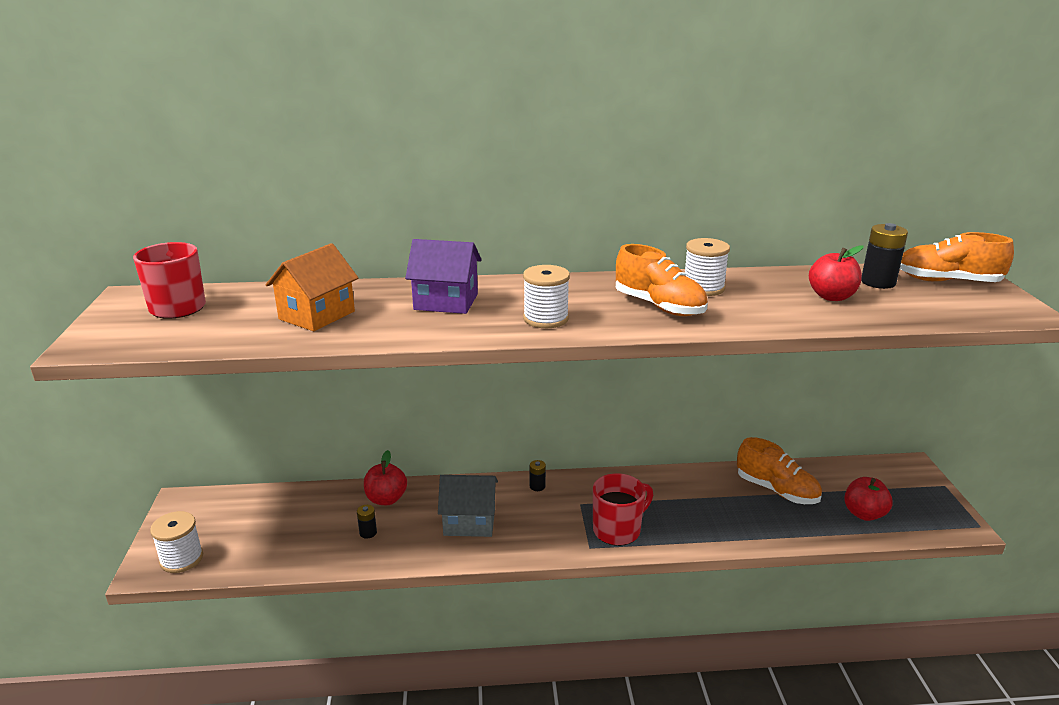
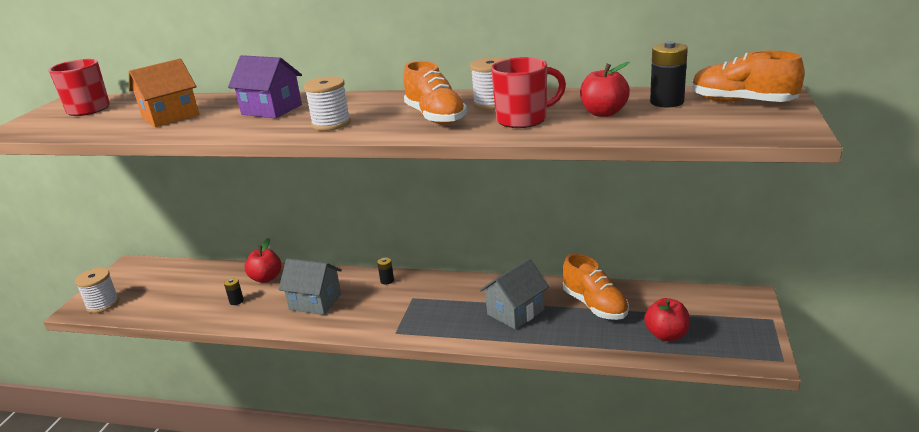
camera: 20 degrees right, 0 degrees up
(618, 530) = (428, 322): red mug -> red mug (523, 119)
(703, 507) = (515, 312): none -> grey house

